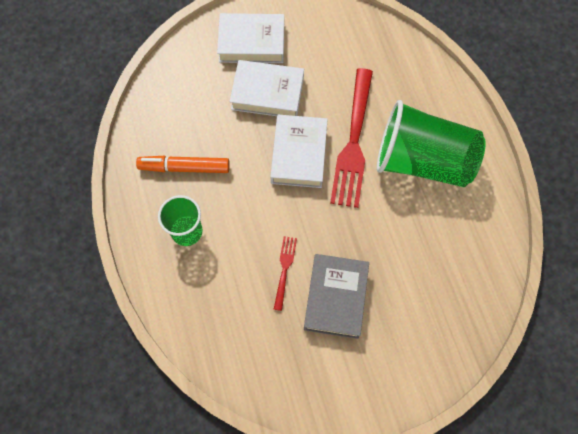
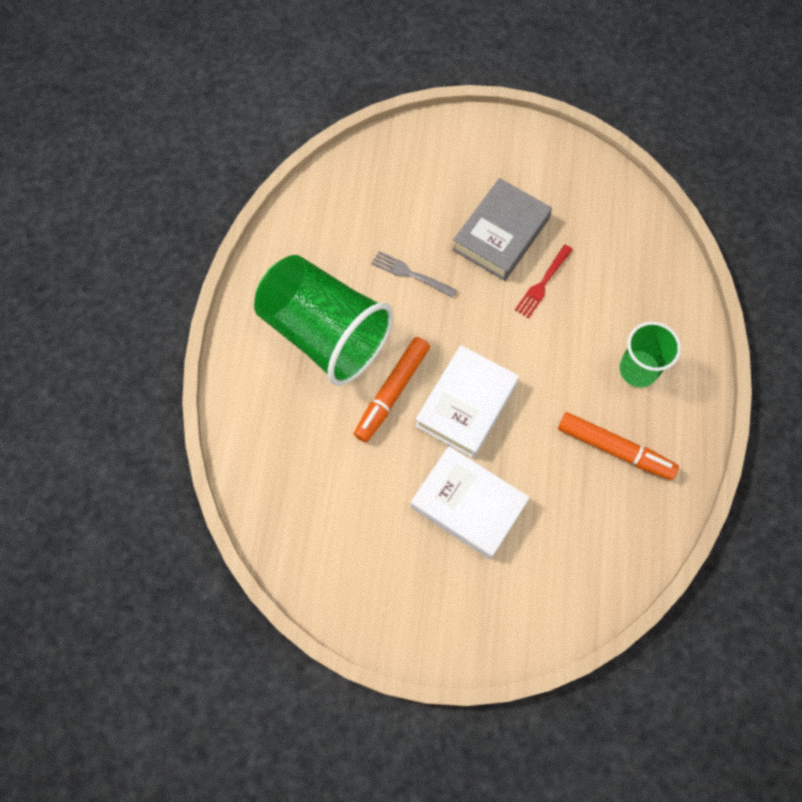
camera: 155 degrees left, 0 degrees up
(251, 43) = (456, 594): white book -> none
(353, 141) = (392, 392): red fork -> orange marker
(387, 232) = (411, 274): none -> grey fork

